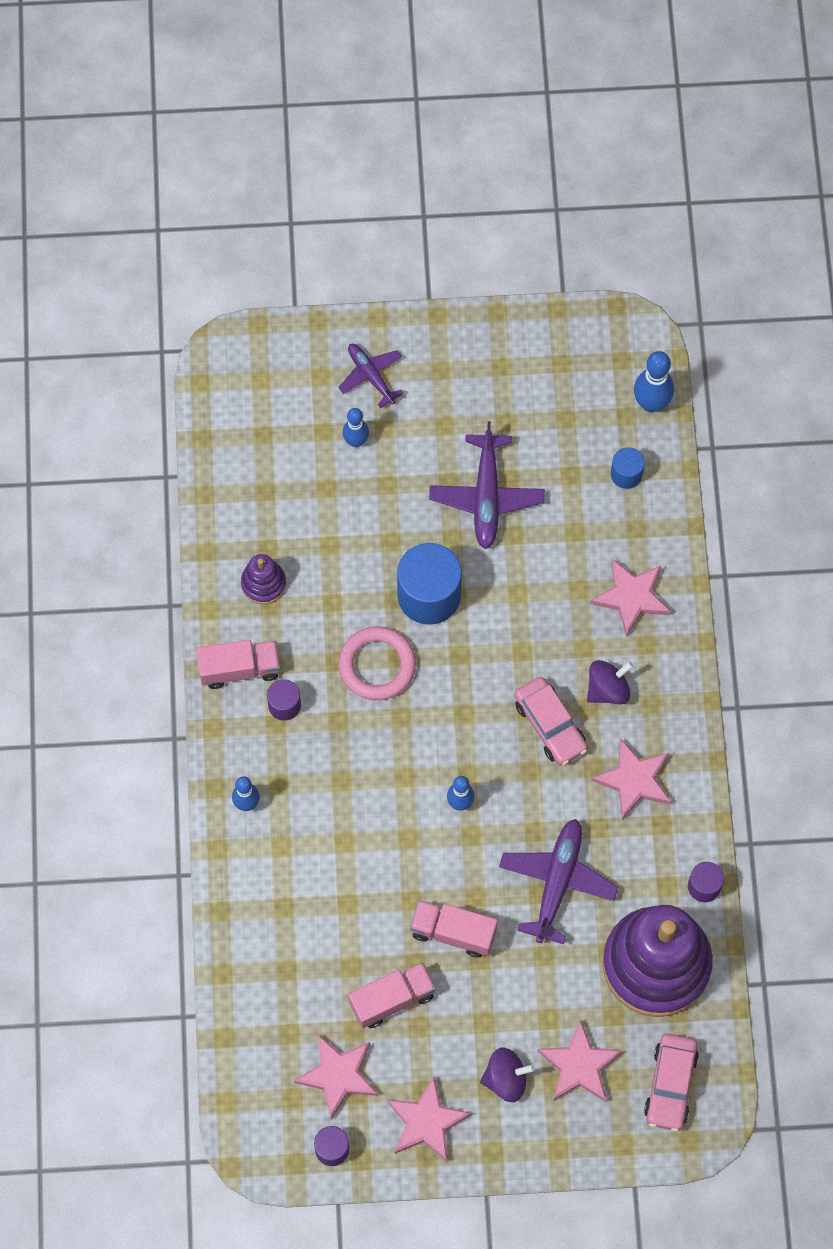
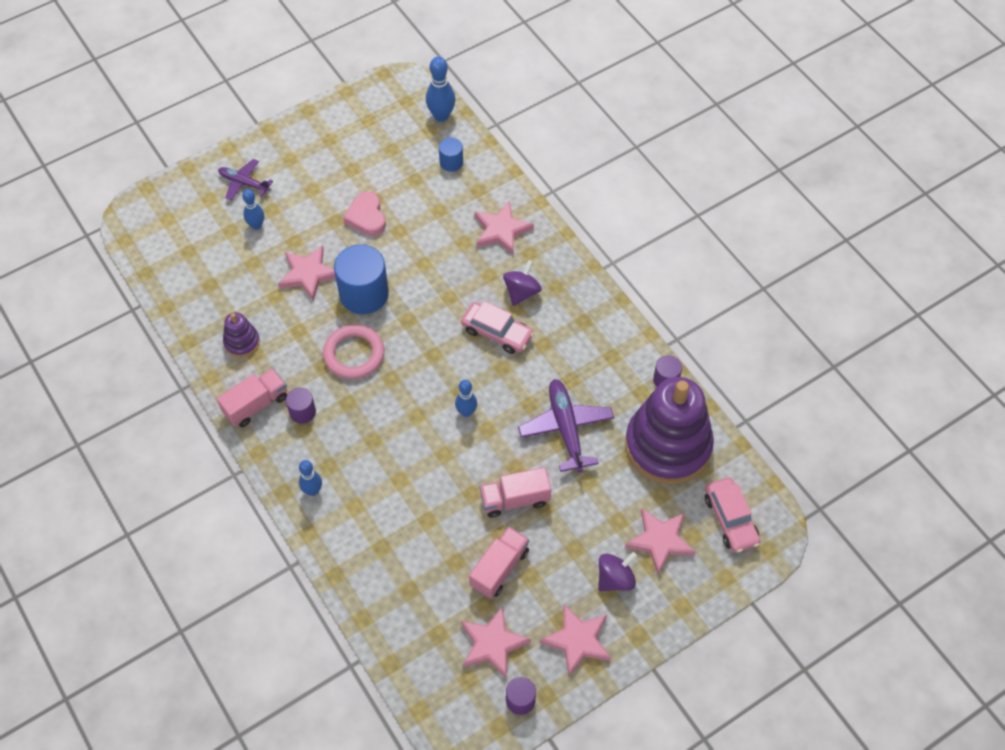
camera: 30 degrees left, 10 degrees down
(486, 496) = (366, 217): purple plane -> pink heart
(634, 780) = (576, 338): pink star -> pink star (308, 274)

